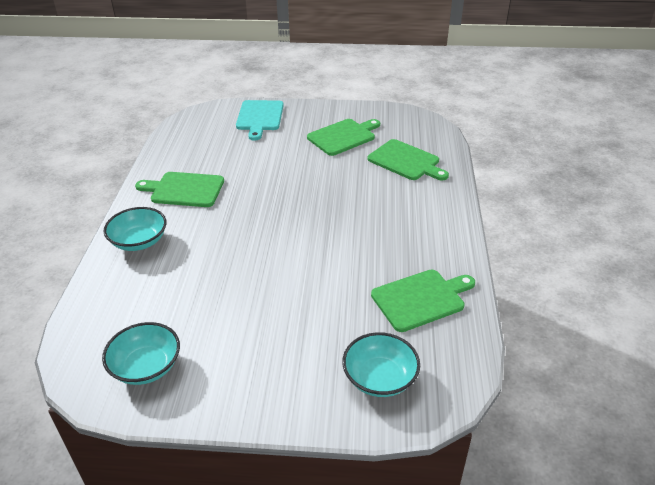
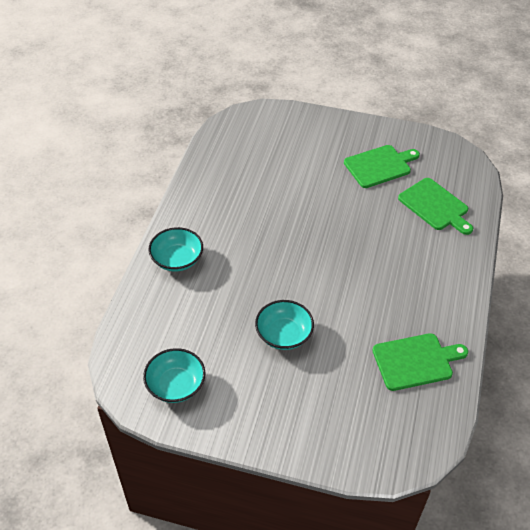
camera: 10 degrees right, 10 degrees up
(184, 190) = (221, 208): green cutting board -> none
(260, 117) = (301, 129): turquoise cutting board -> none
(380, 378) = (364, 430): turquoise bowl -> turquoise bowl (284, 334)

